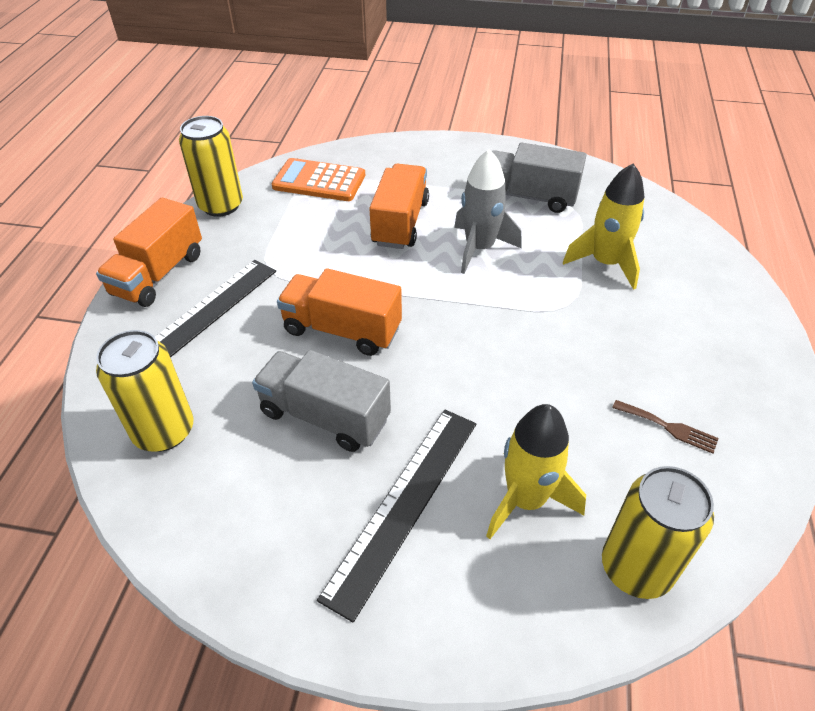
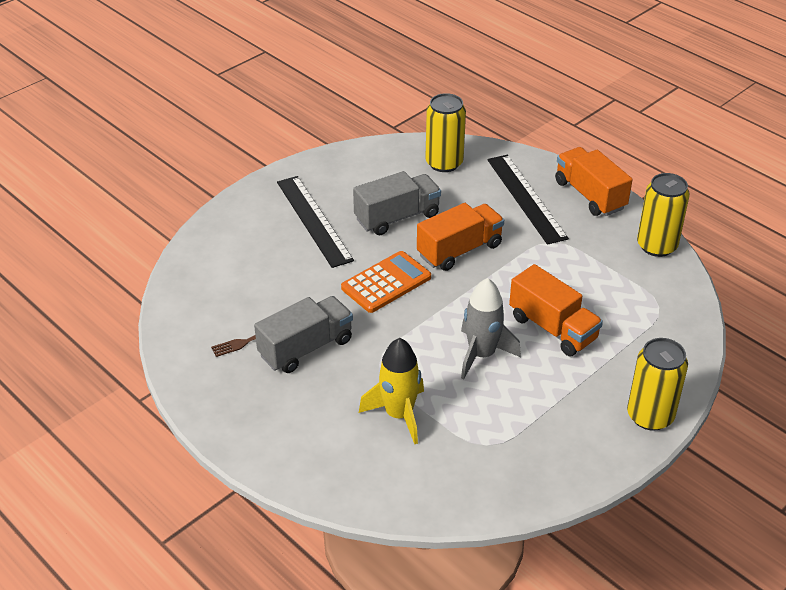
camera: 125 degrees right, 5 degrees down
(319, 181) = (653, 309): orange calculator -> orange calculator (386, 283)
(525, 500) = (270, 260): yellow rocket -> none
(528, 196) = (524, 425): grey truck -> grey truck (306, 348)
(636, 568) = (197, 275): yellow can -> yellow can (650, 416)

